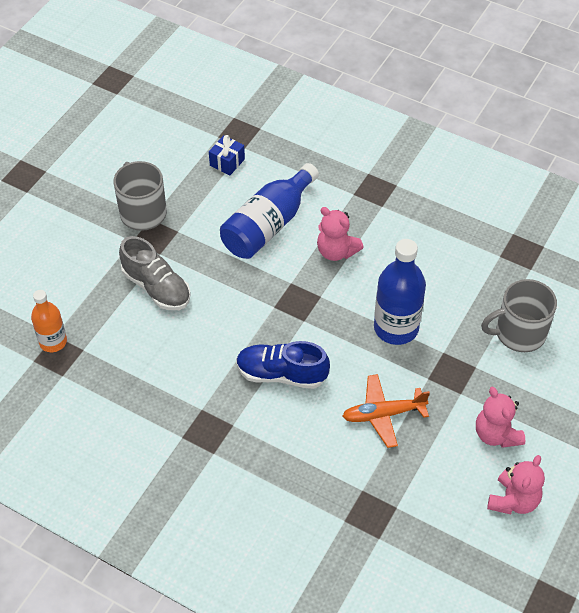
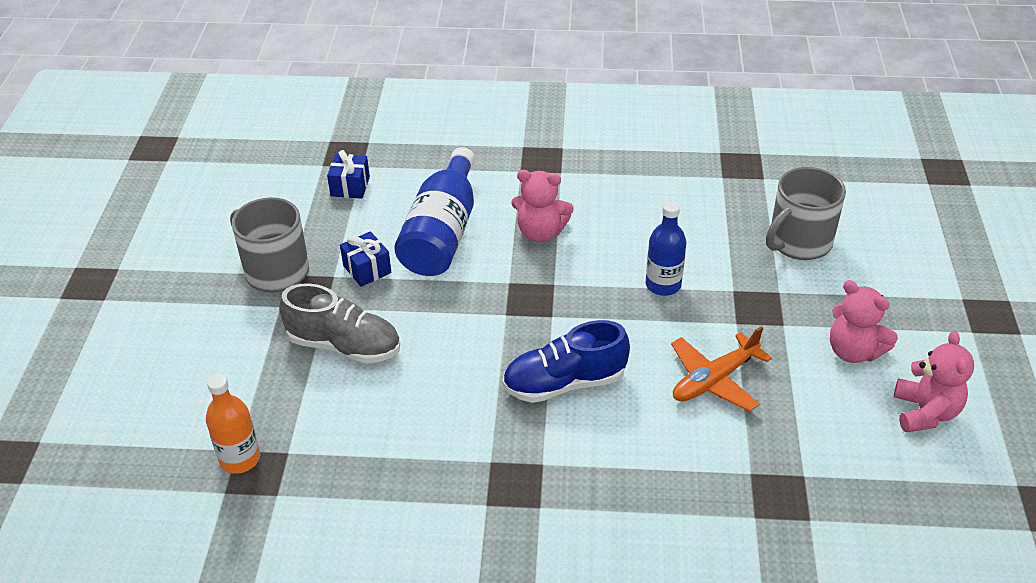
camera: 25 degrees left, 10 degrees down
(202, 234) = (367, 269): none -> blue gift
(396, 328) = (663, 285): blue bottle -> blue bottle, size x0.61

